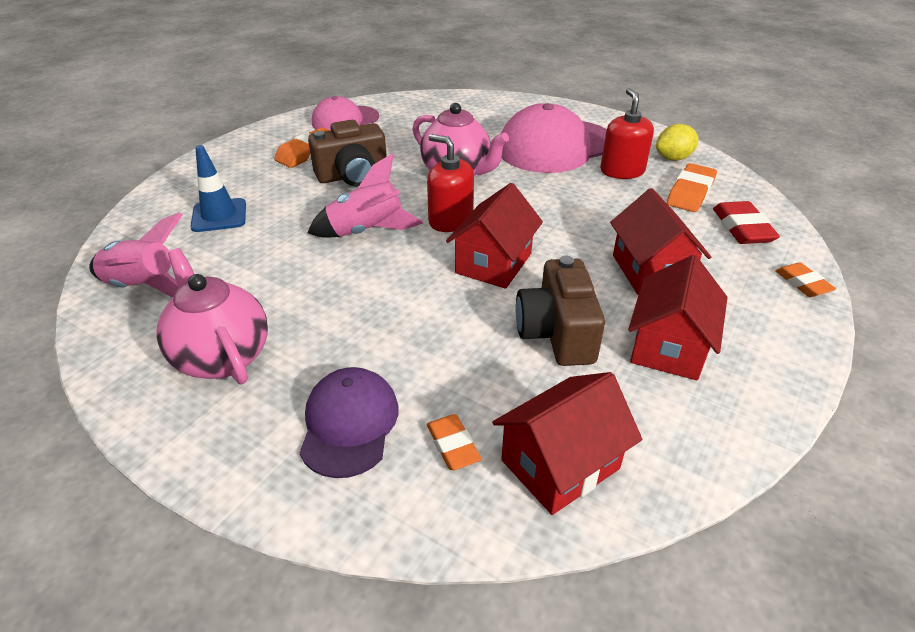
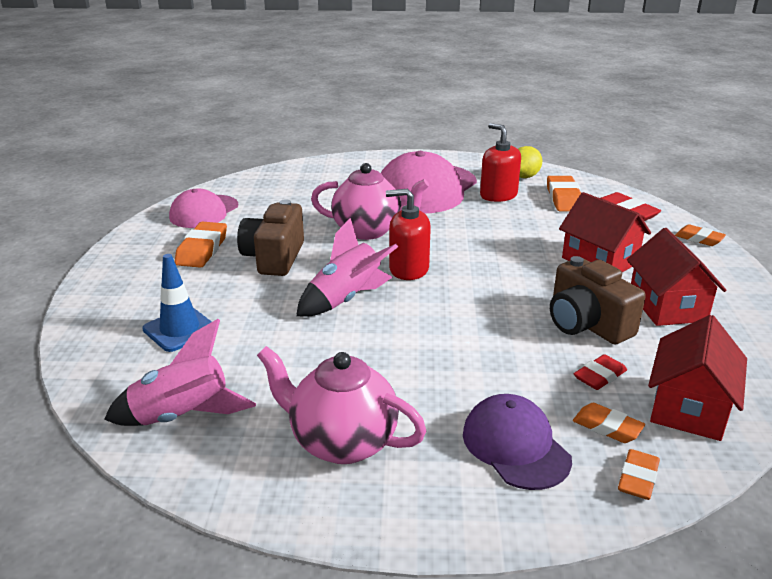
camera: 30 degrees left, 10 degrees down
(352, 176) = (274, 258): brown camera -> brown camera turned 150 degrees clockwise
(420, 510) = (637, 478): none -> orange eraser
(493, 263) = (482, 290): red house -> none
(506, 391) = (599, 376): none -> red eraser

